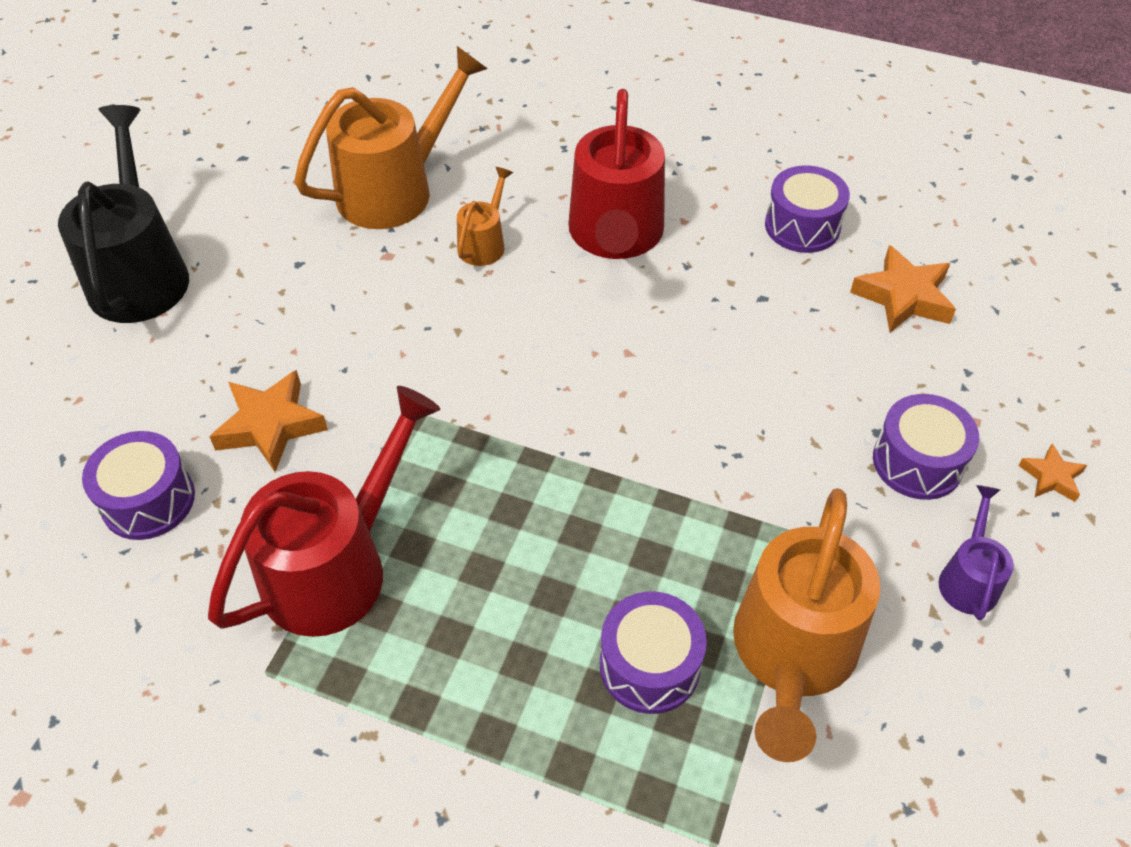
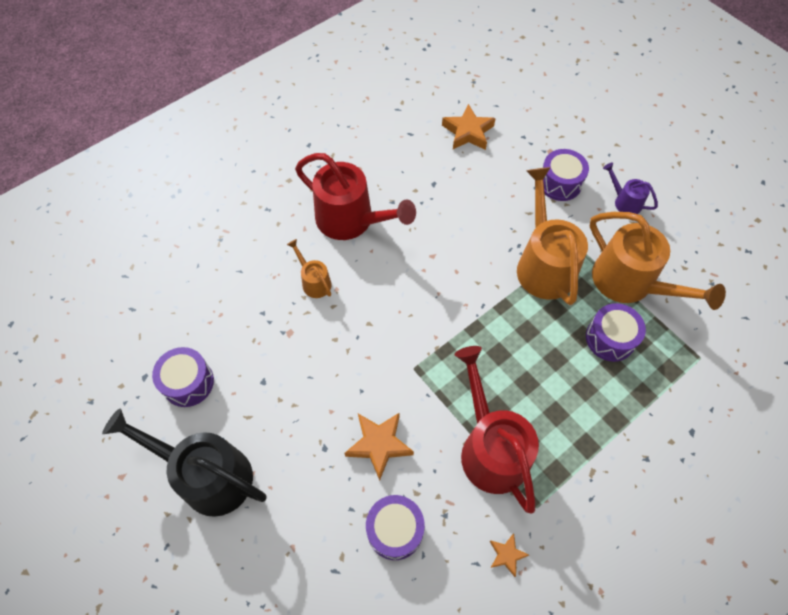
camera: 60 degrees left, 10 degrees up
(396, 189) = (238, 305): orange watering can -> orange watering can (543, 264)
(802, 226) = (399, 142): purple drum -> purple drum (188, 382)
(1051, 477) = (592, 144): orange star -> orange star (507, 555)

